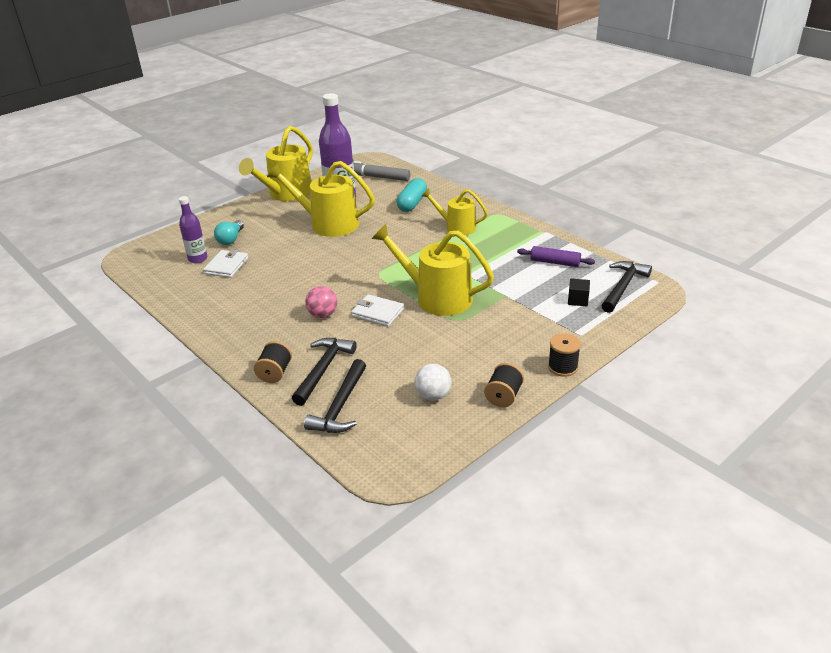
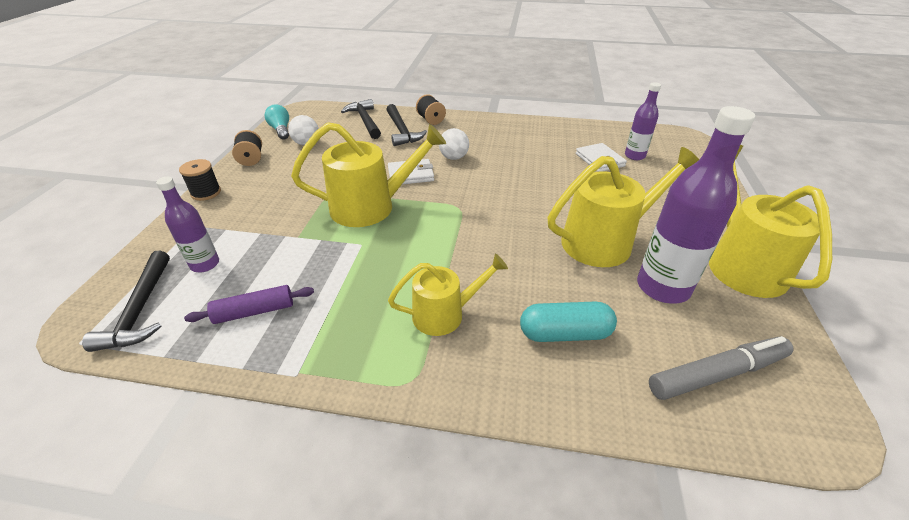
camera: 140 degrees right, 5 degrees up
(231, 239) = (652, 181): turquoise light bulb -> turquoise light bulb (281, 130)
(323, 315) = (454, 157): pink ball -> white ball
(412, 203) = (565, 333): turquoise capsule -> turquoise capsule turned 75 degrees counterclockwise
(578, 300) = (205, 264): black cube -> purple bottle

